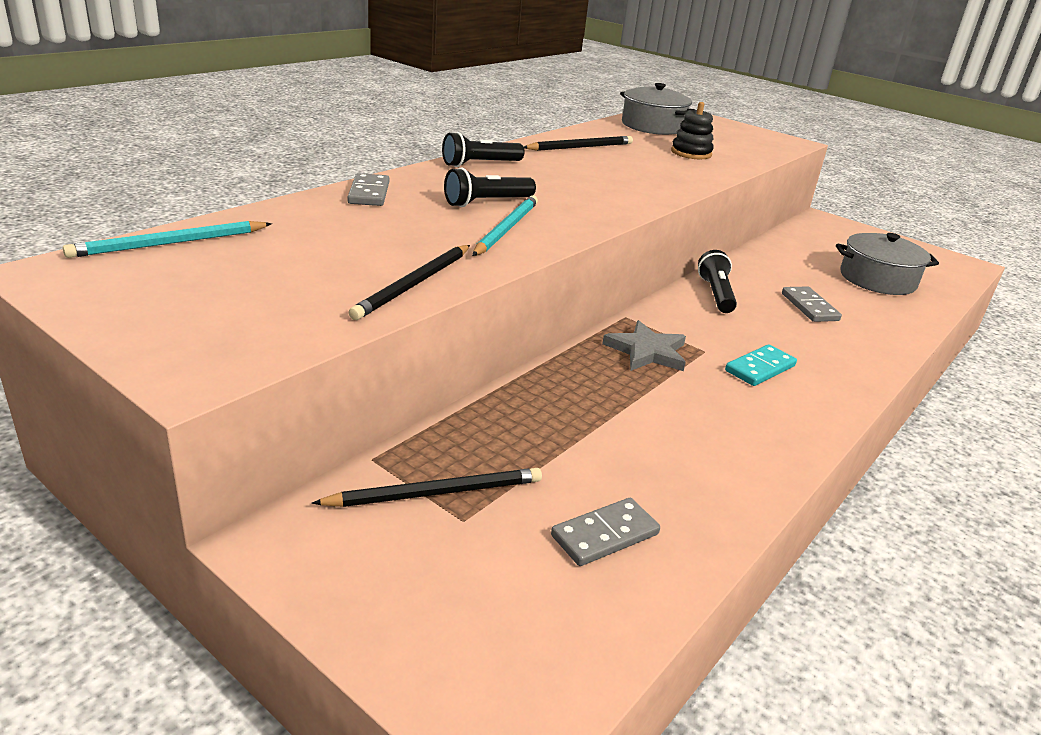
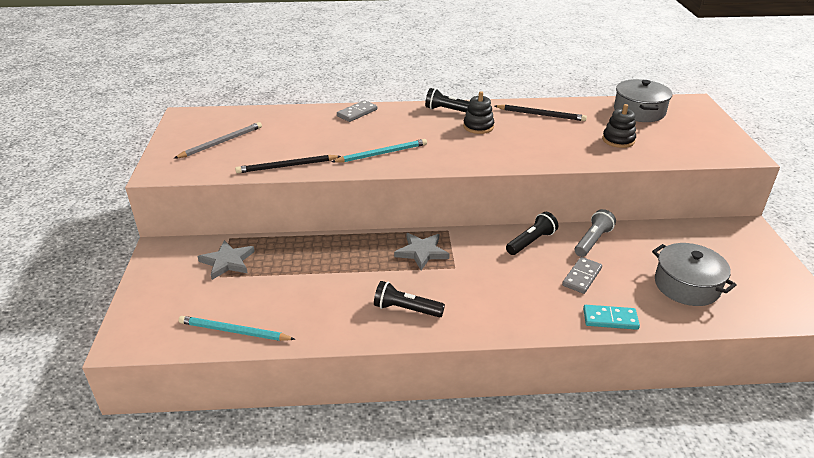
camera: 50 degrees right, 5 degrees up
(170, 243) = (237, 115): turquoise pencil -> turquoise pencil (234, 331)
(226, 289) = (221, 142): none -> grey pencil
(436, 493) = (227, 262): black pencil -> grey star
(487, 202) = (403, 135): black flashlight -> black flashlight (406, 309)
(547, 172) = (478, 126): none -> black stacking toy
(605, 535) = (252, 312): grey domino -> none
(756, 272) = (592, 241): none -> grey flashlight
(760, 368) = (467, 291): turquoise domino -> turquoise domino (610, 319)

